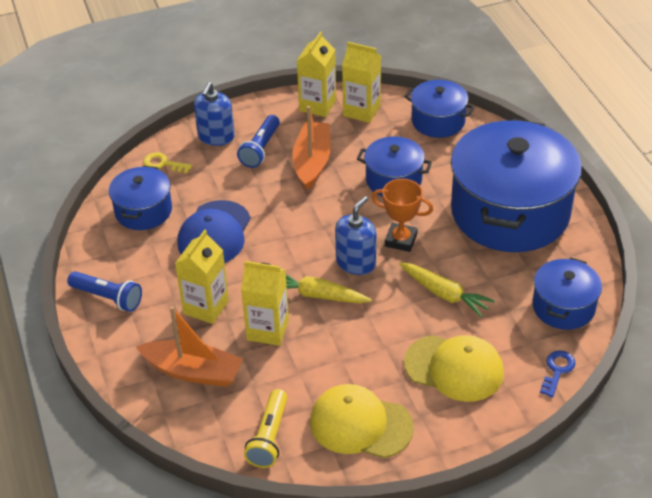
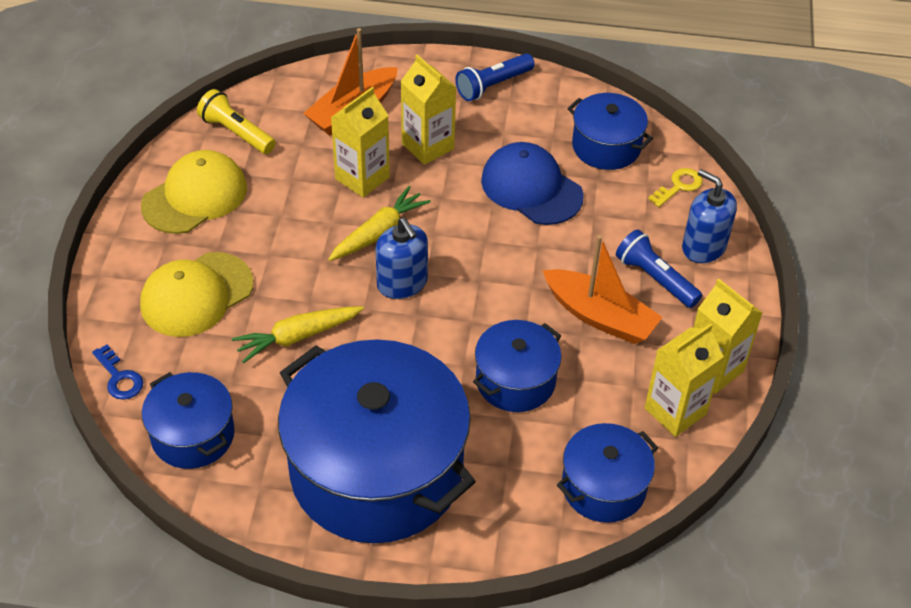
camera: 115 degrees right, 5 degrees up
(401, 240) = (407, 338): orange trophy -> none

